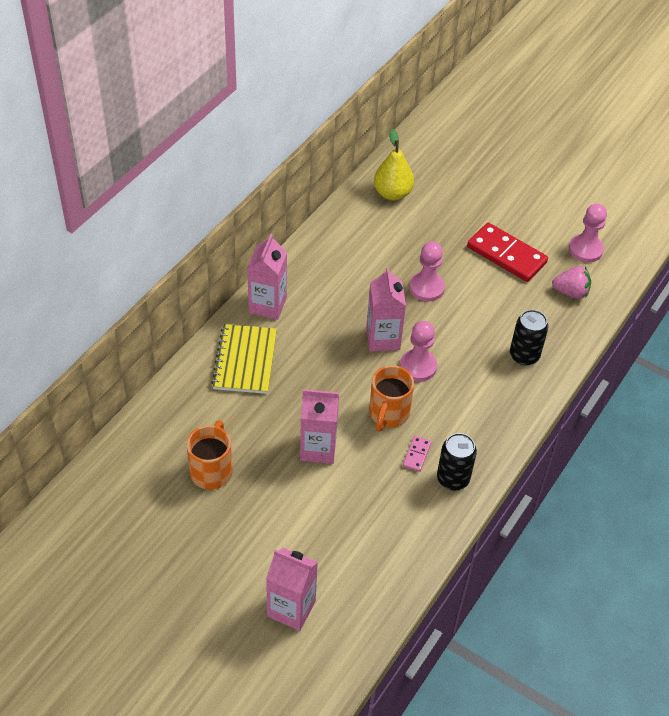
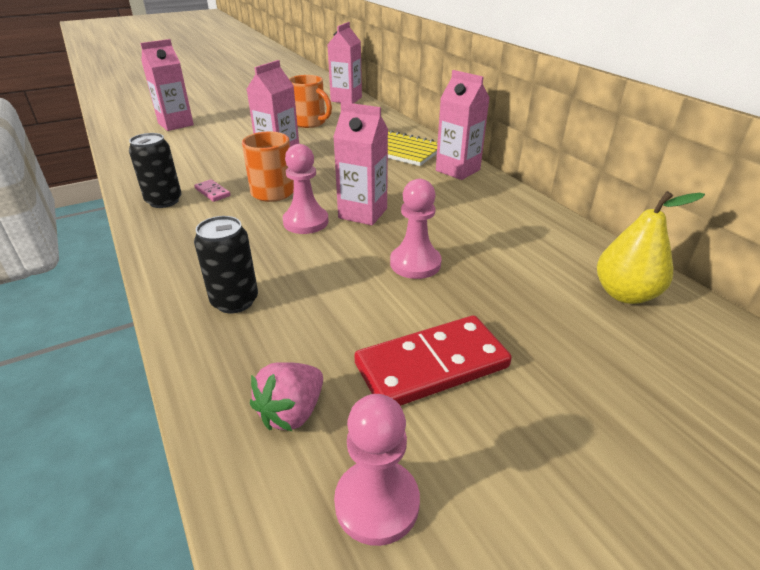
camera: 120 degrees right, 15 degrees down
(105, 475) = (346, 99): none -> pink carton

